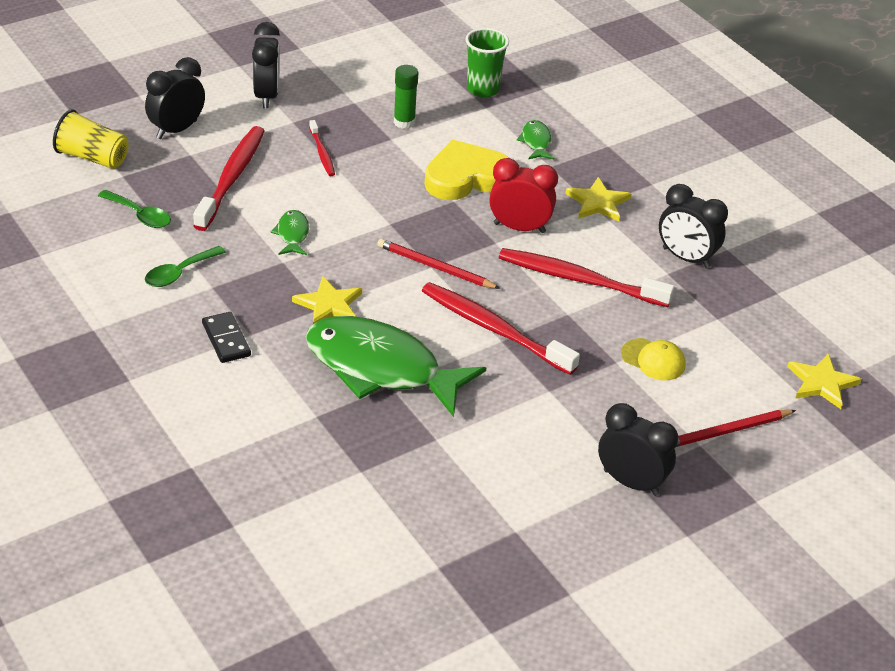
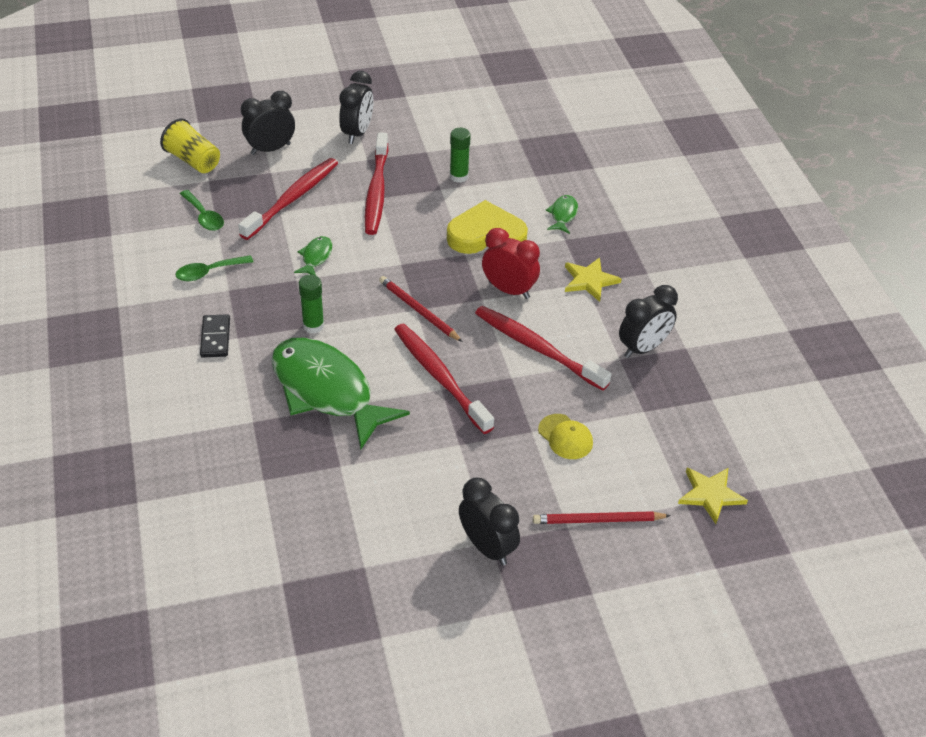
camera: 20 degrees right, 5 degrees up
(322, 153) = (376, 191): red toothbrush -> red toothbrush, size x1.98
(329, 305) = (313, 325): yellow star -> green glue stick
(483, 89) = (541, 159): green cup -> none
(686, 258) = (643, 348): black clock -> black clock turned 90 degrees counterclockwise

